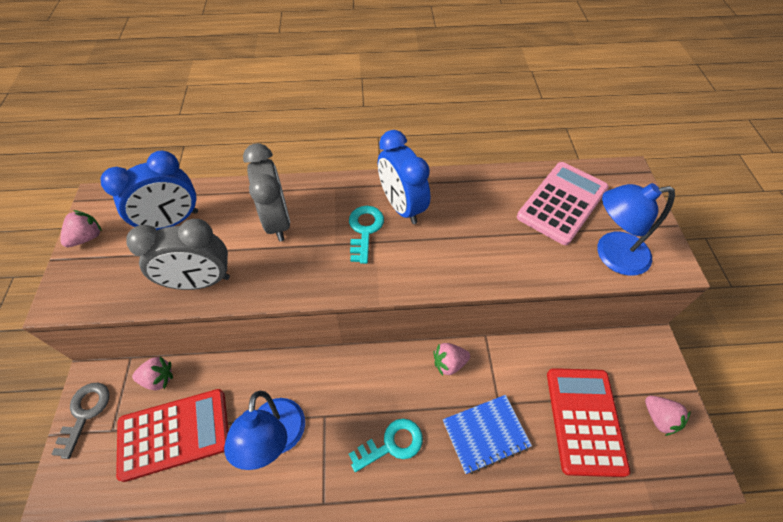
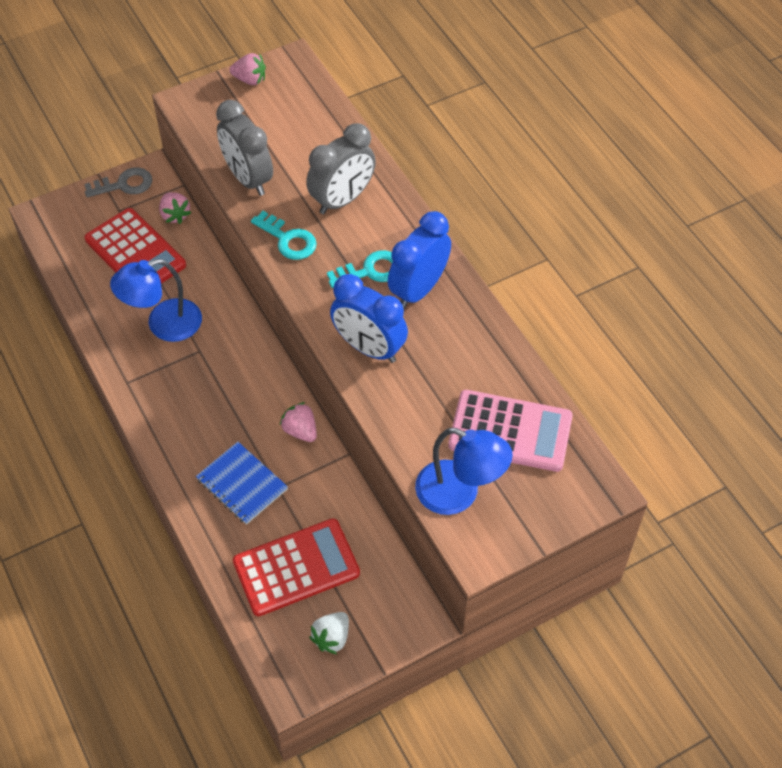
camera: 65 degrees right, 0 degrees up
(172, 222) = (298, 125): blue clock -> blue clock (369, 348)
(392, 444) = (198, 412): turquoise key -> turquoise key (288, 239)
(612, 255) = (459, 493): blue lamp -> blue lamp turned 150 degrees clockwise
(659, 418) = (332, 638): pink strawberry -> white strawberry

